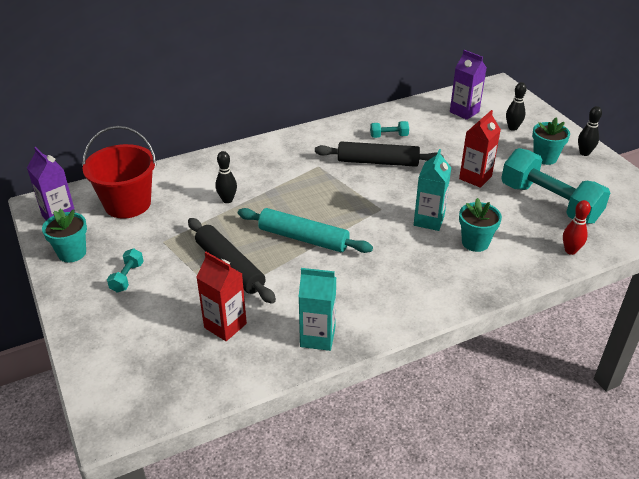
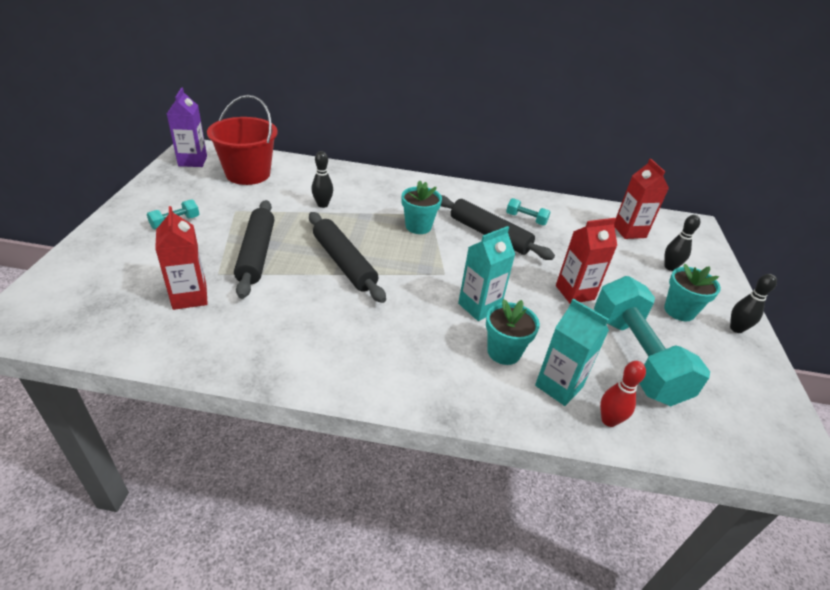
camera: 30 degrees right, 0 degrees up
(72, 253) = (165, 188): turquoise flower pot -> turquoise flower pot (418, 226)
(303, 238) = (344, 263): turquoise rolling pin -> black rolling pin
(317, 337) = (246, 351): turquoise carton -> turquoise carton (558, 386)
(464, 112) = (629, 231): purple carton -> red carton

